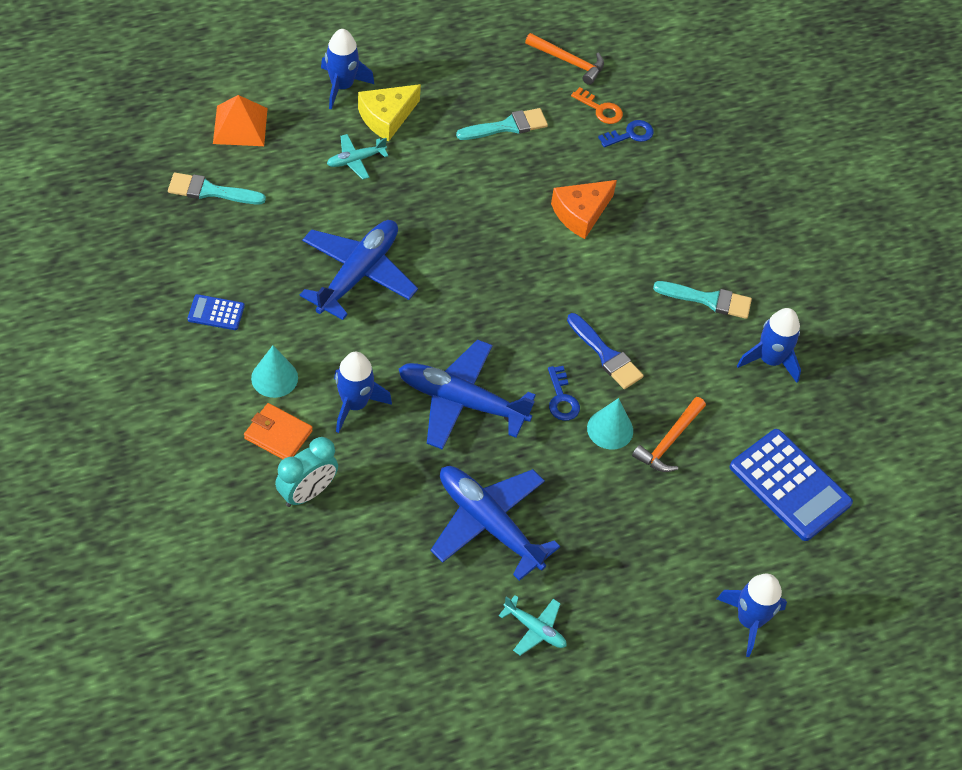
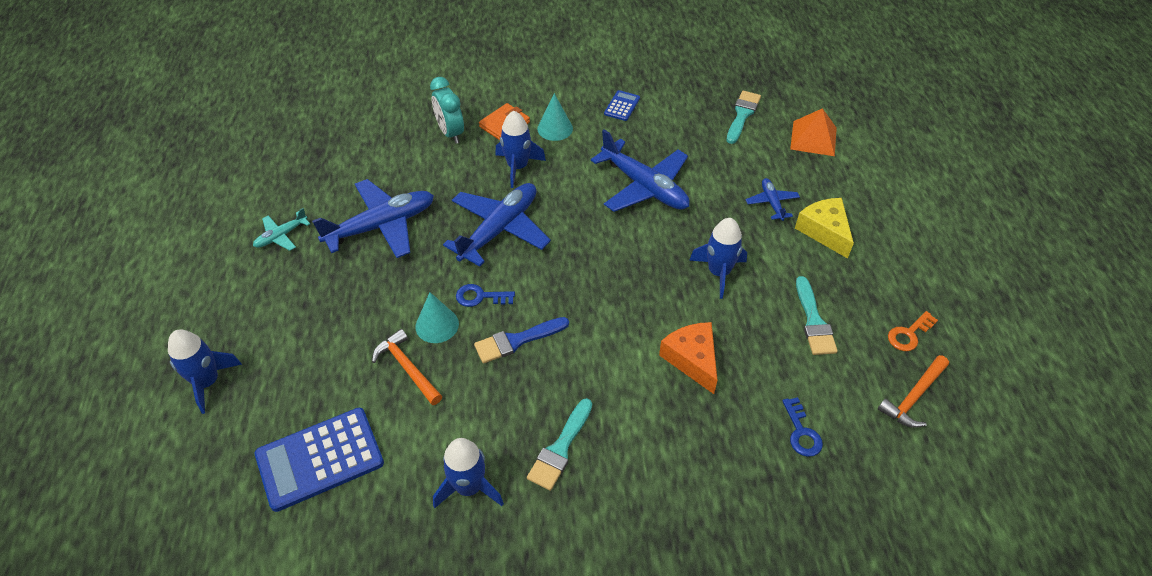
camera: 110 degrees right, 5 degrees down
(342, 86) = (863, 206): blue rocket -> blue rocket (718, 272)
(355, 160) = (772, 203): turquoise plane -> blue plane
(600, 109) = (840, 412): orange key -> orange key (909, 334)

